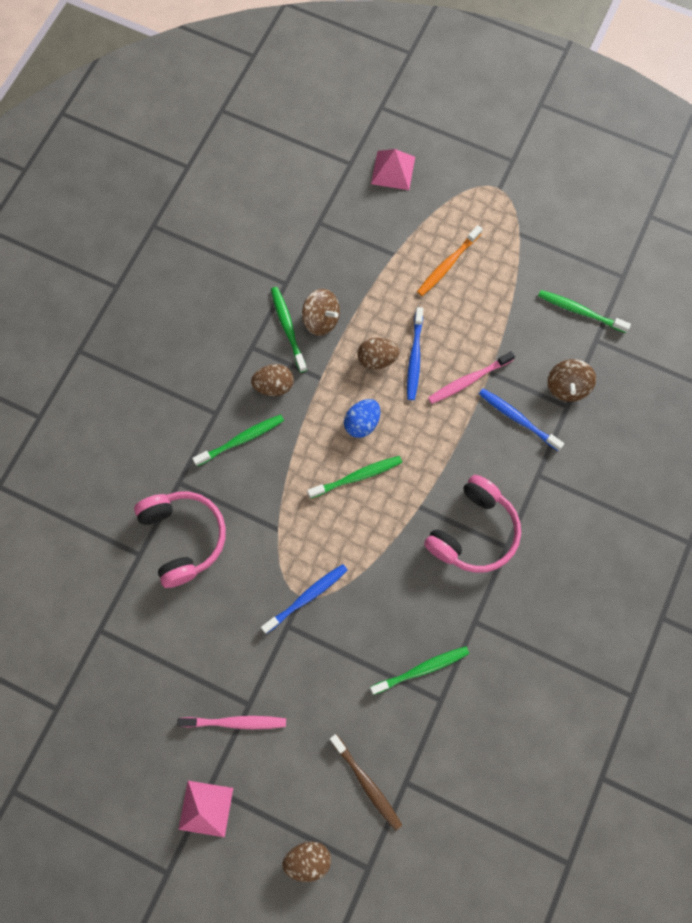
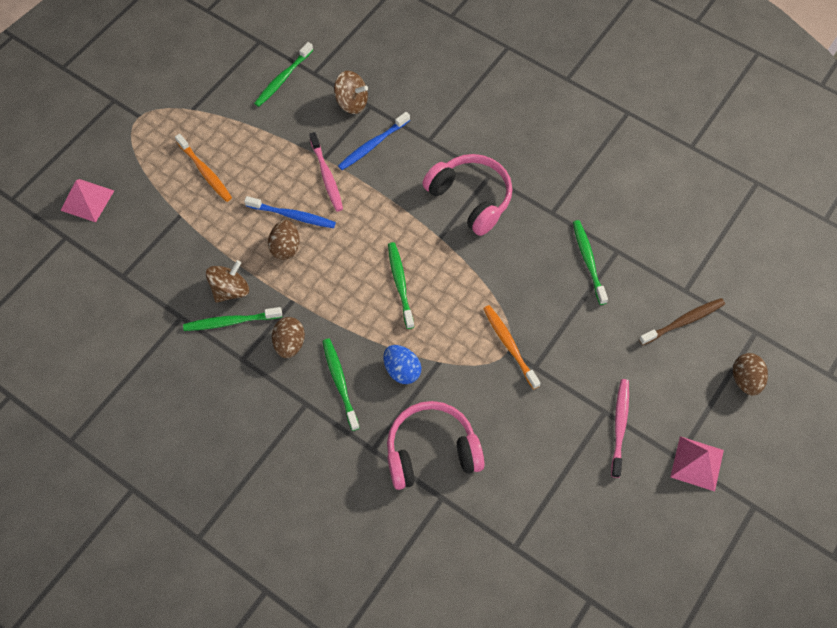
camera: 80 degrees left, 10 degrees down
(307, 597) = (509, 345): blue toothbrush -> orange toothbrush
(362, 423) = (347, 271): blue egg -> blue egg (402, 370)

